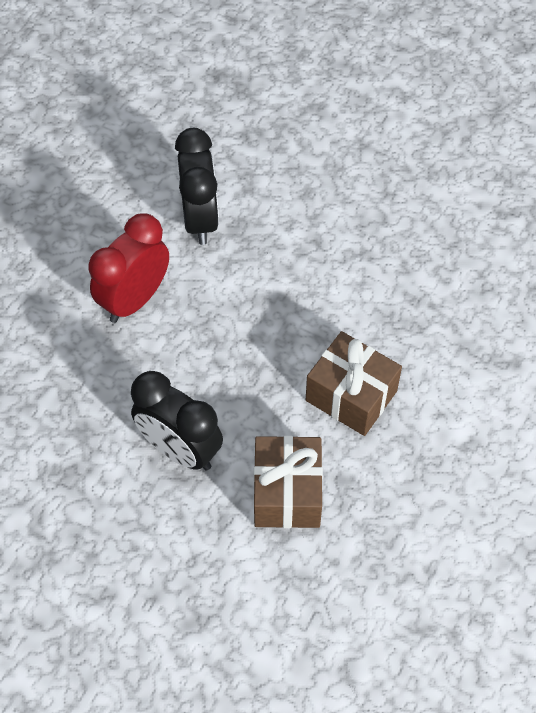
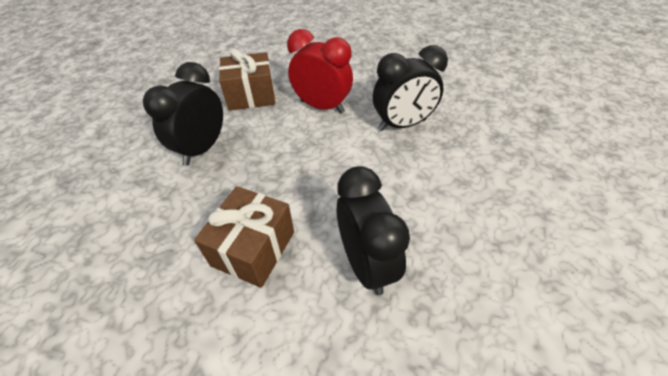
camera: 80 degrees right, 10 degrees down
(287, 493) = (158, 216): brown gift -> brown gift (251, 95)
(387, 301) = (365, 263): none -> black clock

